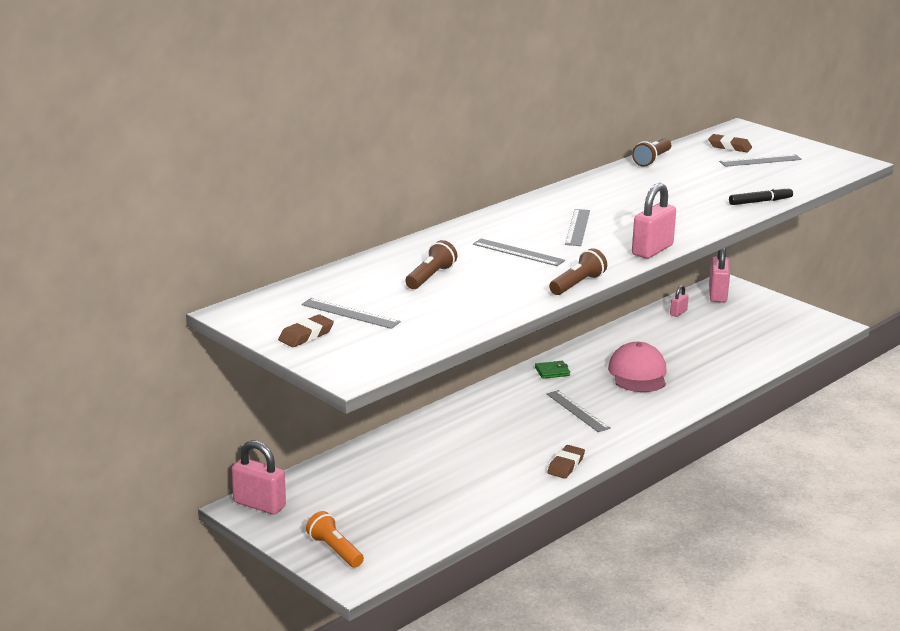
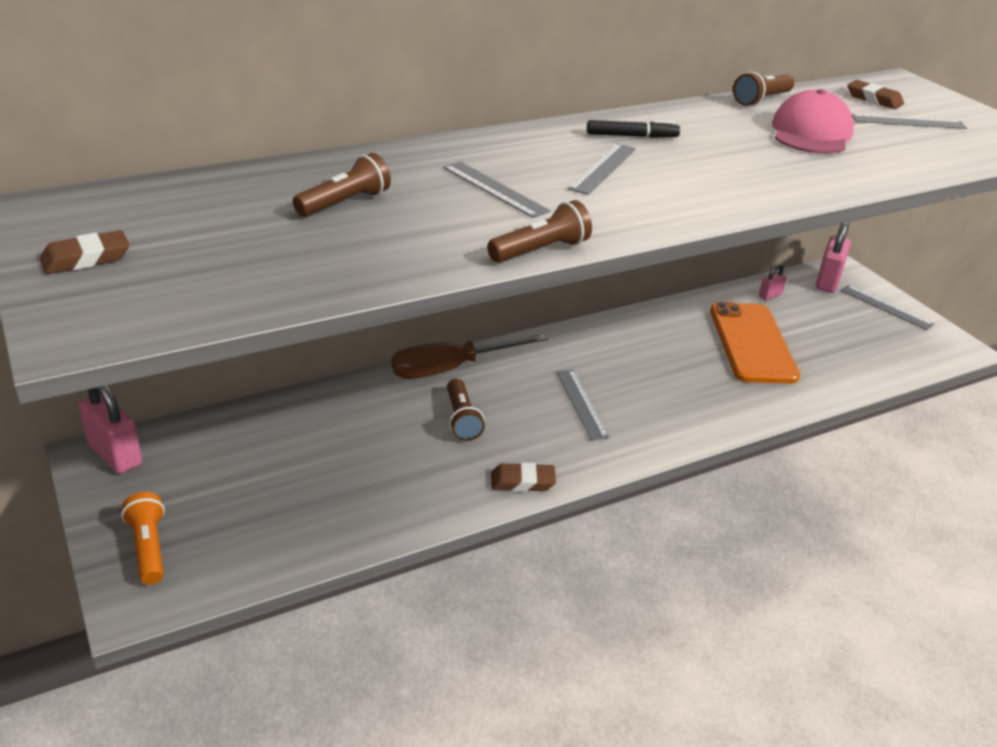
camera: 15 degrees right, 10 degrees up
(350, 313) = (183, 236): grey ruler -> grey ruler (886, 307)
(466, 406) = (451, 368): none -> brown screwdriver
(497, 437) = (462, 419): none -> brown flashlight
(552, 371) = (580, 343): green wallet -> none
(566, 465) = (522, 482): brown eraser -> brown eraser turned 45 degrees clockwise
(638, 373) = (683, 366): pink cap -> pink cap (811, 133)
(652, 250) = (686, 218): pink padlock -> none
(681, 349) = (752, 343): none -> orange phone
(760, 201) = (883, 174): black marker -> black marker (632, 136)

